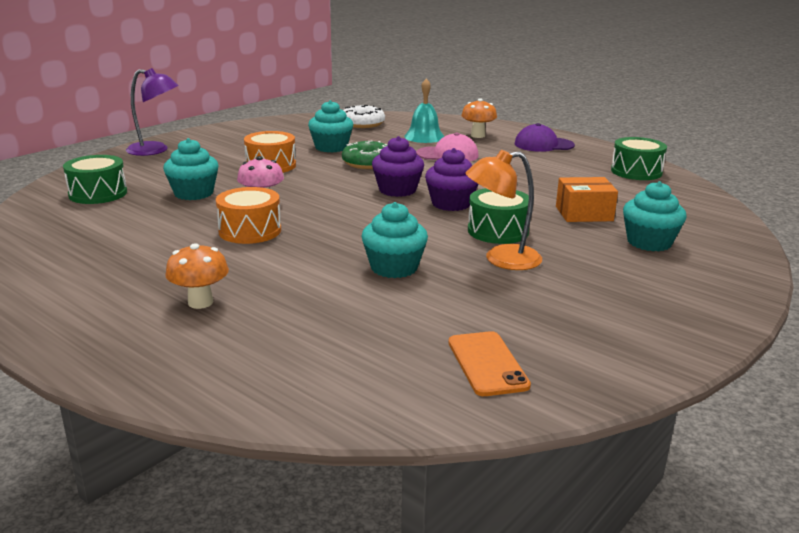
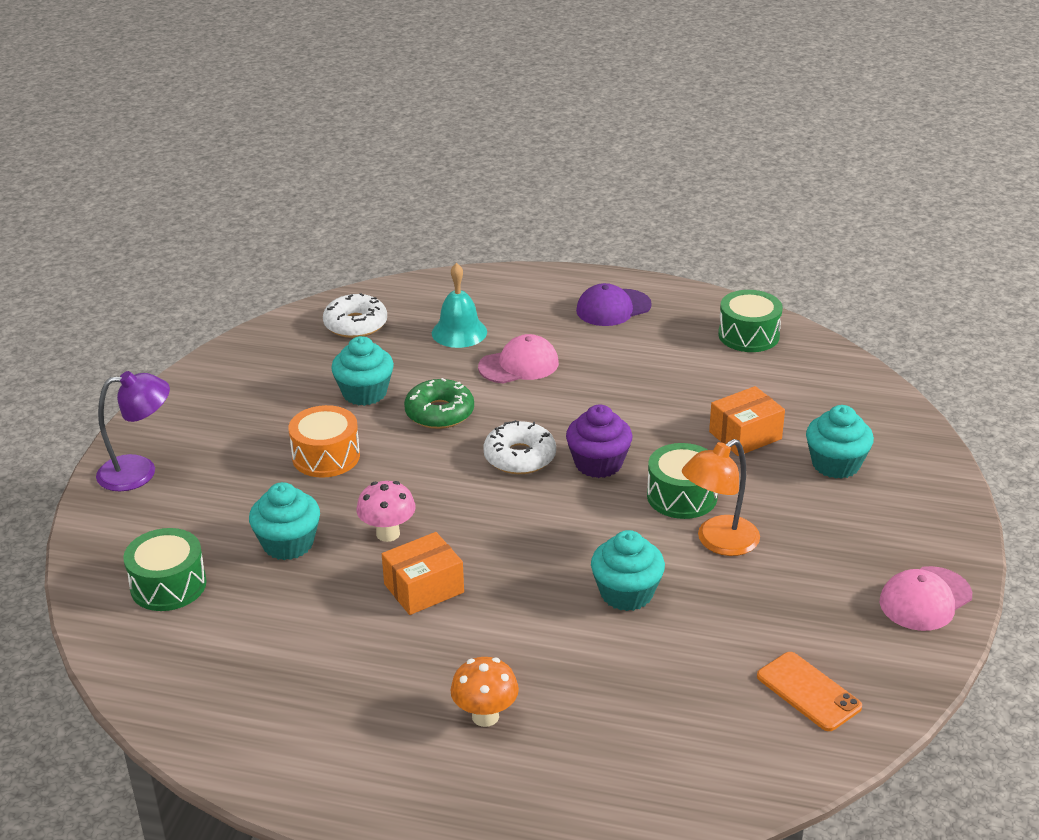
camera: 25 degrees left, 10 degrees up
(250, 231) = (424, 588): orange drum -> orange box
(397, 190) = (519, 457): purple cupcake -> white donut
(478, 135) = (522, 310): orange mushroom -> none
(664, 336) = (925, 599): none -> pink cap

